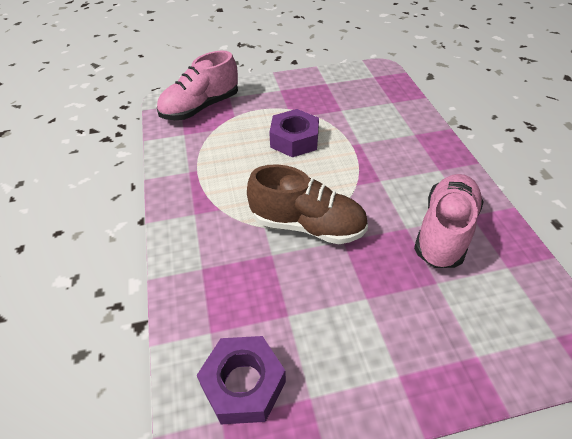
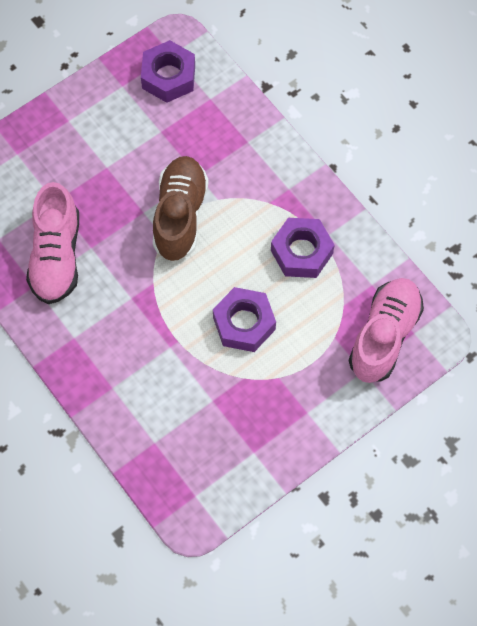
camera: 155 degrees right, 20 degrees up
(219, 167) = (301, 252): none -> purple nut
(307, 225) = (180, 215): brown shoe -> brown shoe turned 105 degrees clockwise

